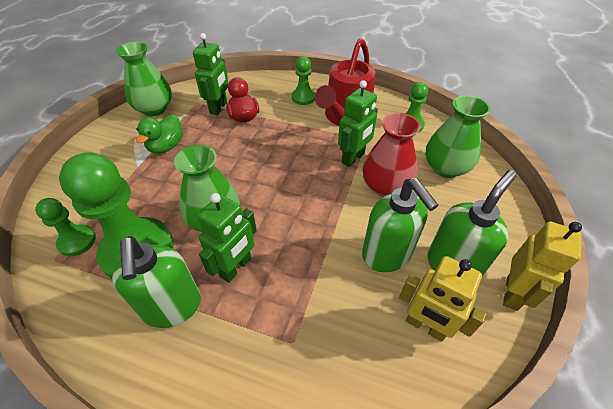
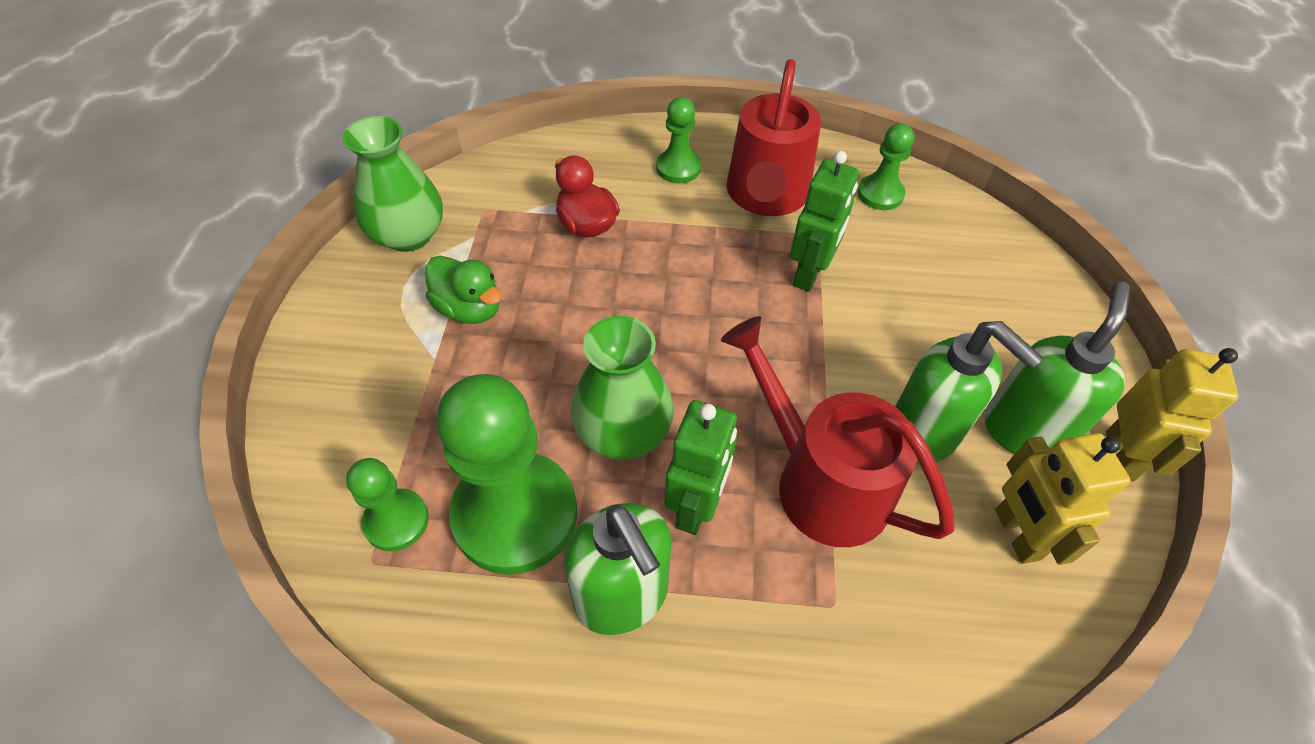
camera: 15 degrees left, 5 degrees up
(166, 146) = (469, 309): green duck -> green duck turned 60 degrees counterclockwise
(219, 108) = (532, 213): green robot -> none
(313, 268) = (819, 480): none -> red watering can
(385, 186) = (880, 316): red vase -> none
(425, 326) = (1016, 534): yellow robot -> yellow robot turned 60 degrees clockwise
(445, 168) = (962, 265): green vase -> none

